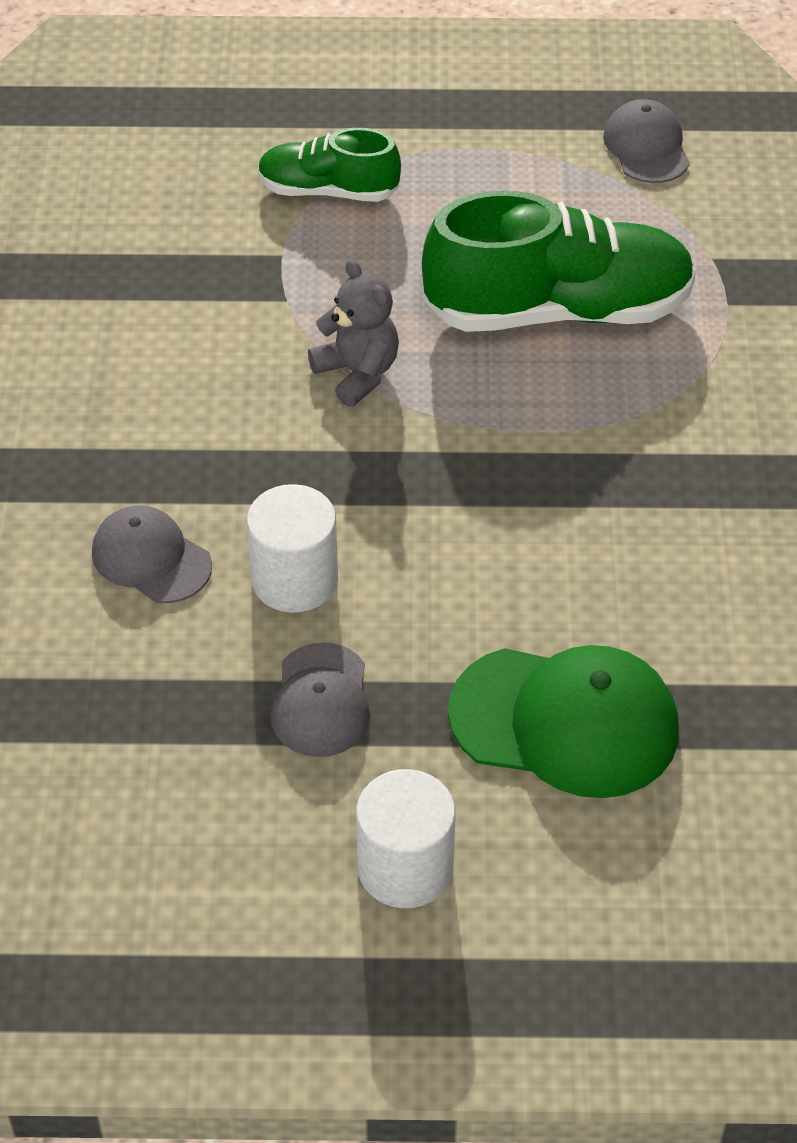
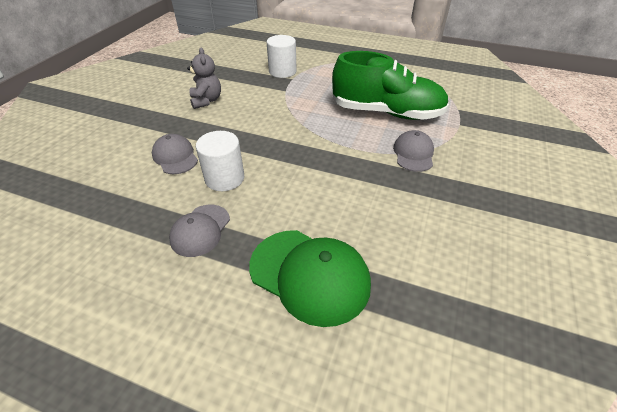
camera: 20 degrees right, 5 degrees down
(328, 191) = (319, 66): green shoe -> none
(357, 373) = (297, 116): grey teddy bear -> grey teddy bear (206, 101)
(405, 868) = (182, 329): white cylinder -> white cylinder (282, 71)
(646, 147) = (442, 74): grey cap -> grey cap (413, 153)

